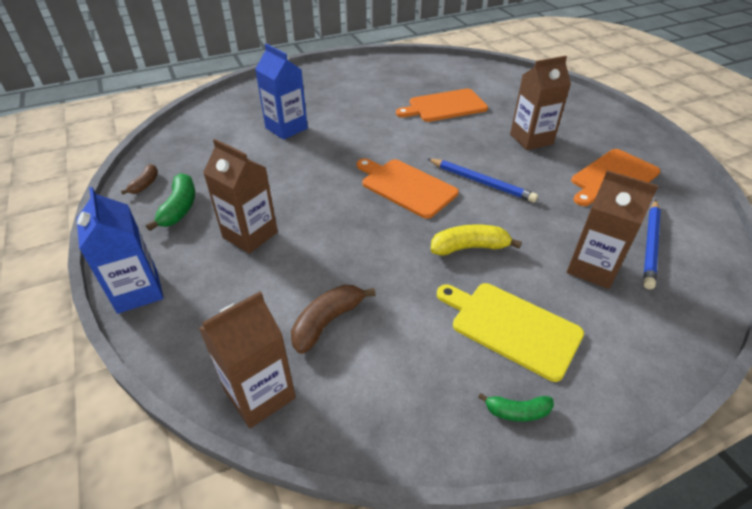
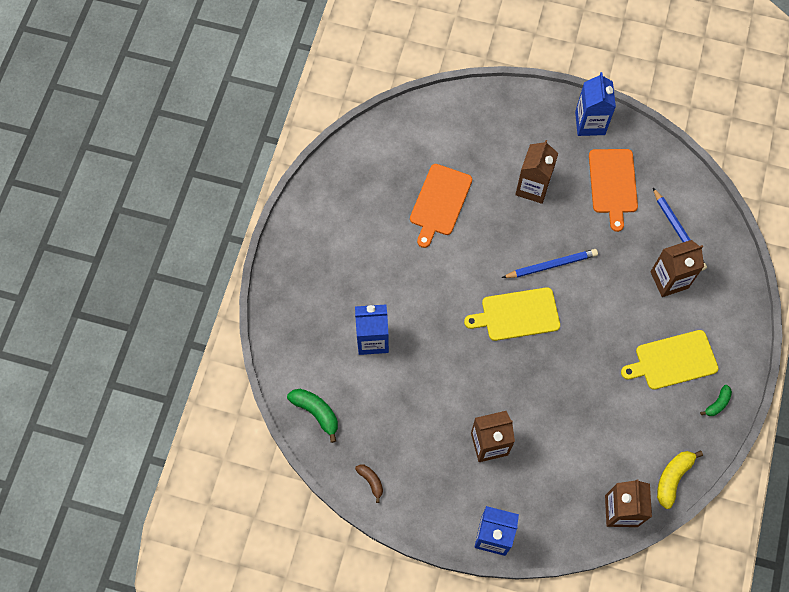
camera: 50 degrees left, 25 degrees up
(179, 208) = (422, 472): green banana -> green banana (316, 412)
(327, 322) = (599, 448): brown banana -> none
(406, 187) = (517, 315): orange cutting board -> yellow cutting board
(469, 247) = (603, 328): yellow banana -> yellow banana (673, 478)
(636, 139) = (590, 123): none -> blue carton

